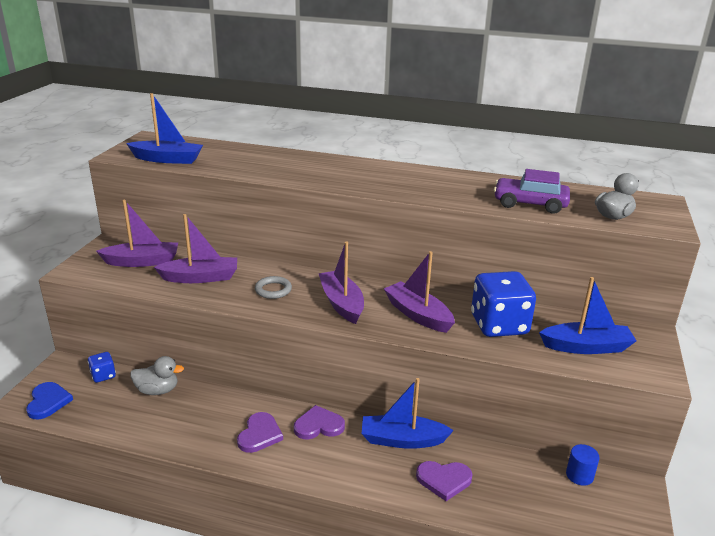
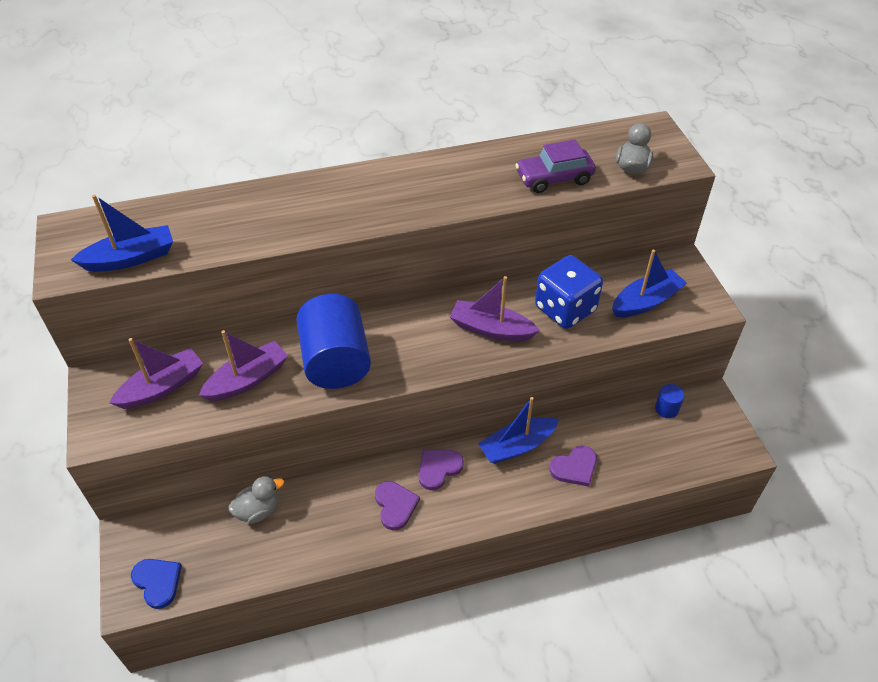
camera: 30 degrees left, 20 degrees up
(103, 375) = (186, 523): blue dice -> none
(273, 290) = (336, 361): grey ring -> blue cylinder
(342, 303) = (414, 348): purple boat -> none

